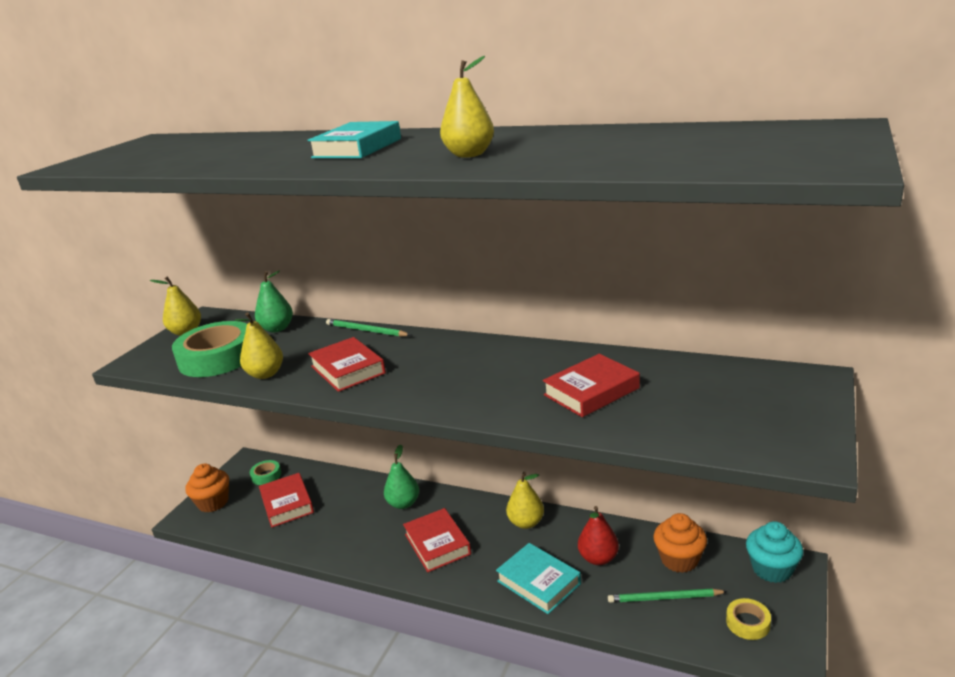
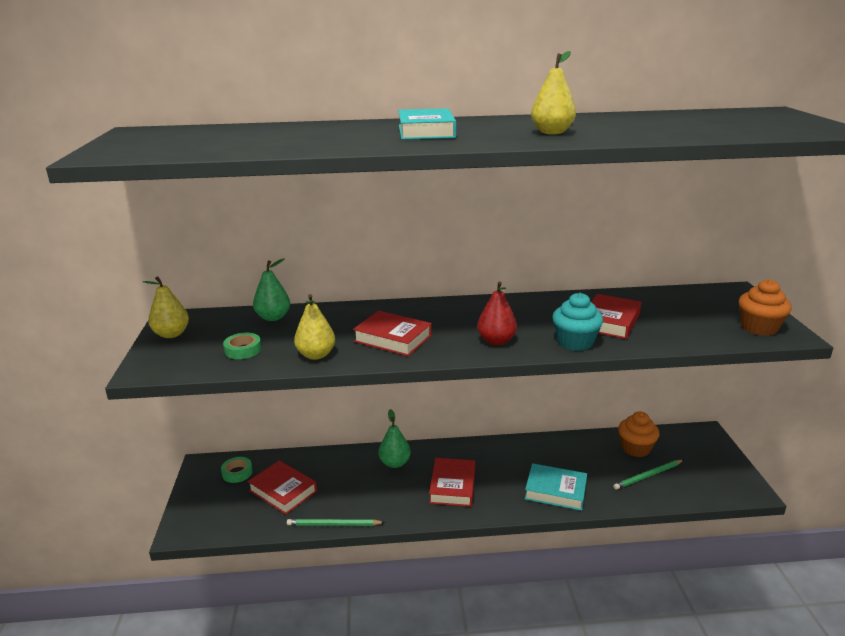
camera: 30 degrees left, 0 degrees up
(213, 502) = (200, 510): orange cupcake -> orange cupcake (759, 328)
(218, 357) = (243, 350): green tape -> green tape, size x0.46
(366, 330) = (367, 307): green pencil -> green pencil (333, 524)
(437, 544) = (452, 486): red book -> red book turned 60 degrees clockwise
(526, 523) = (508, 452): yellow pear -> none
(598, 558) = (582, 462): red pear -> red pear (496, 341)
(748, 623) = (710, 476): yellow tape -> none
(772, 569) = (695, 439): turquoise cupcake -> turquoise cupcake (575, 342)

